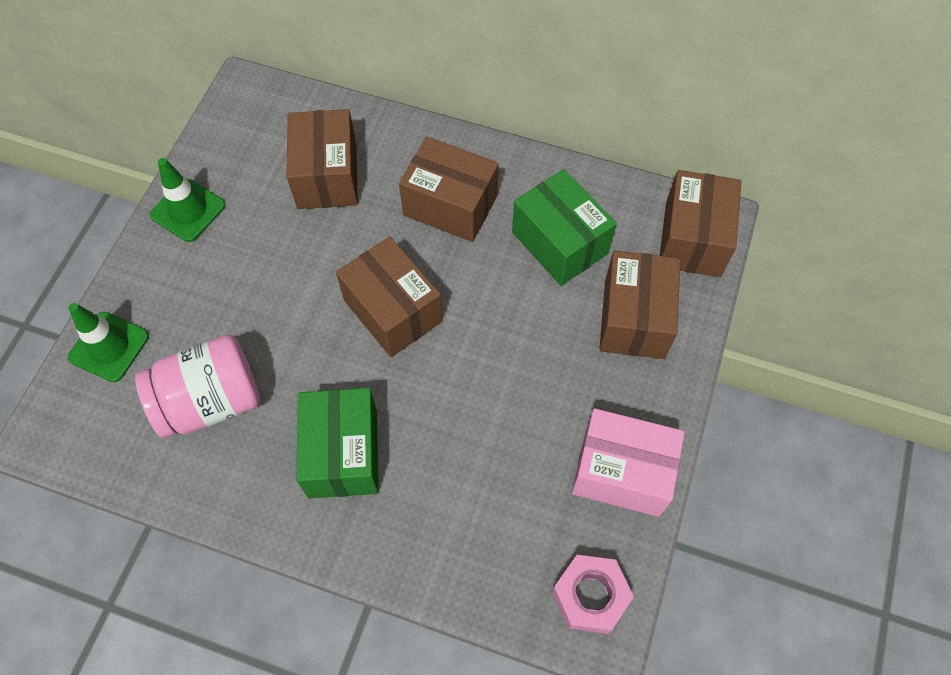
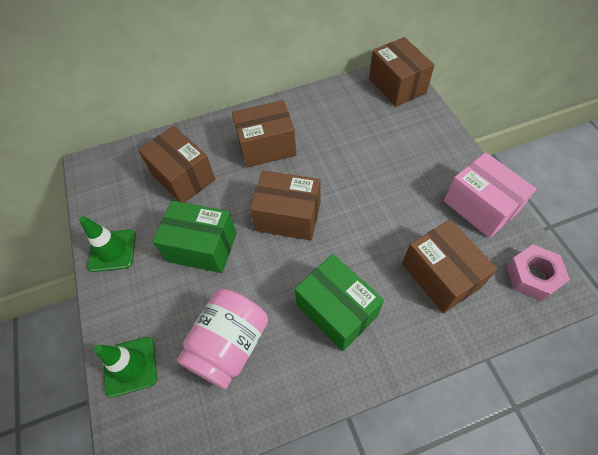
camera: 35 degrees left, 5 degrees down
(559, 243) = (339, 127): green box -> green box (202, 247)
(621, 472) = (480, 206): pink box -> pink box turned 75 degrees clockwise
(634, 318) = (409, 135): brown box -> brown box (440, 275)

